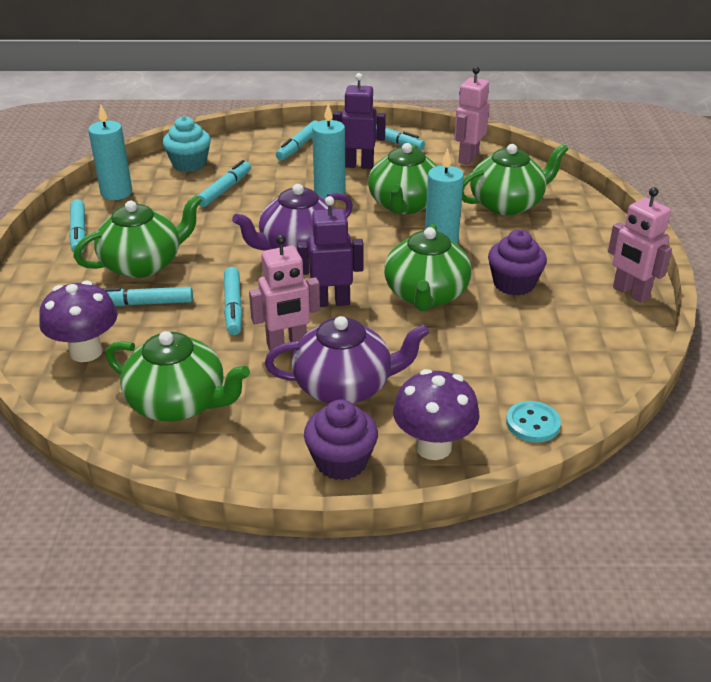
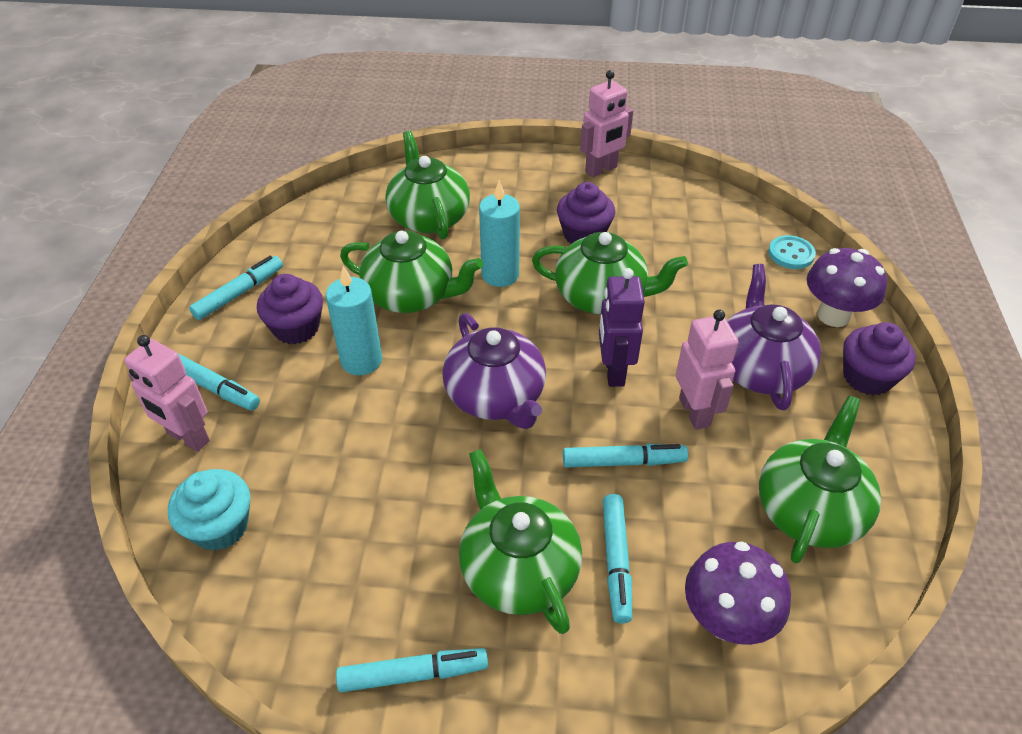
camera: 85 degrees left, 10 degrees up
(116, 193) = (289, 630): turquoise candle -> none
(225, 189) = (321, 476): turquoise marker -> none
(358, 165) = (296, 328): purple robot -> purple cupcake
(468, 158) = (312, 232): pink robot -> pink robot (188, 438)

